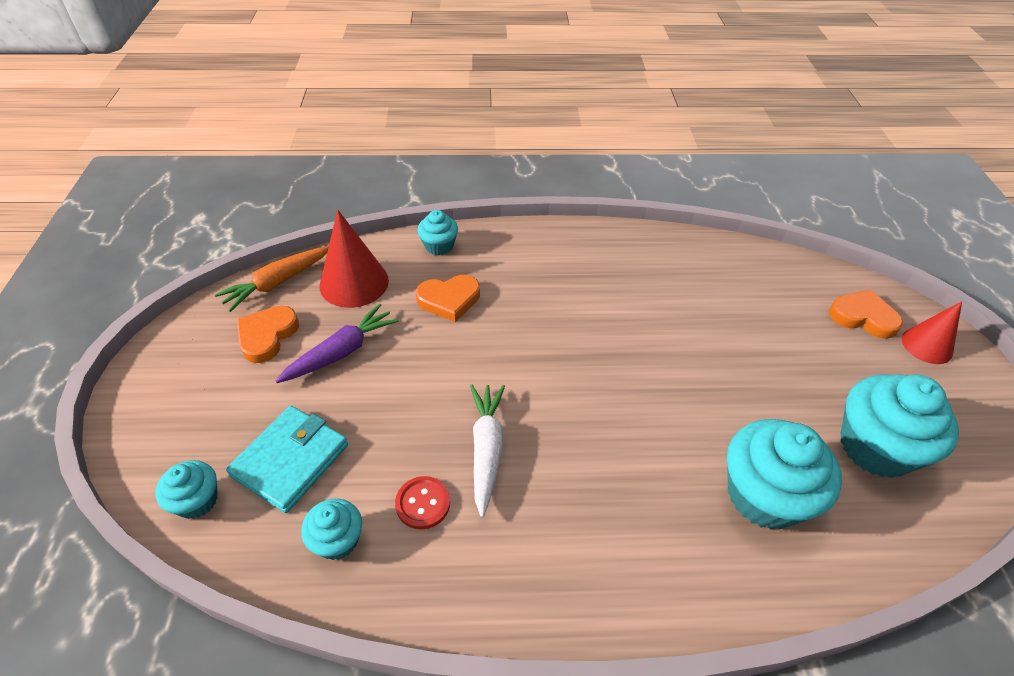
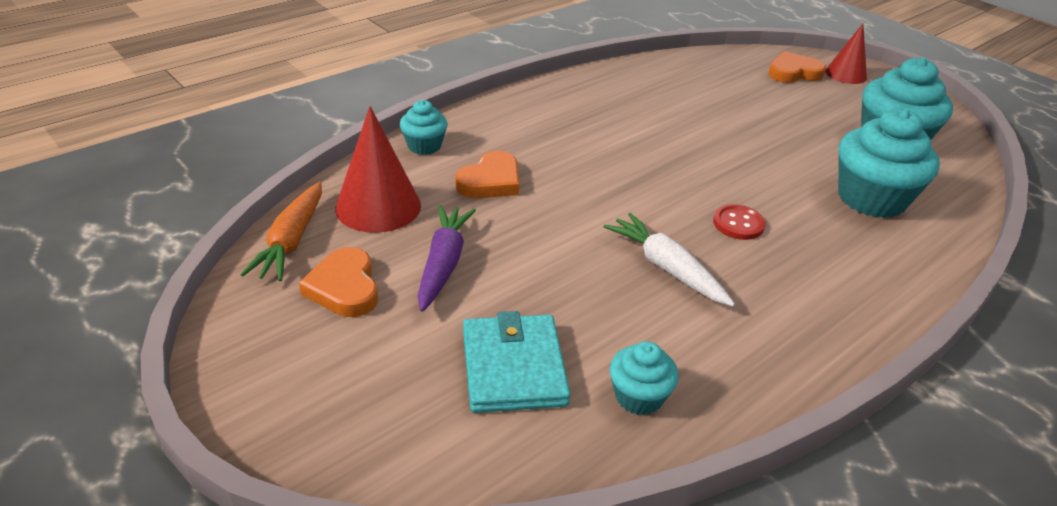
camera: 40 degrees left, 10 degrees down
(197, 500) = (465, 452): turquoise cupcake -> none
(423, 503) = (669, 330): red button -> red button (738, 224)

